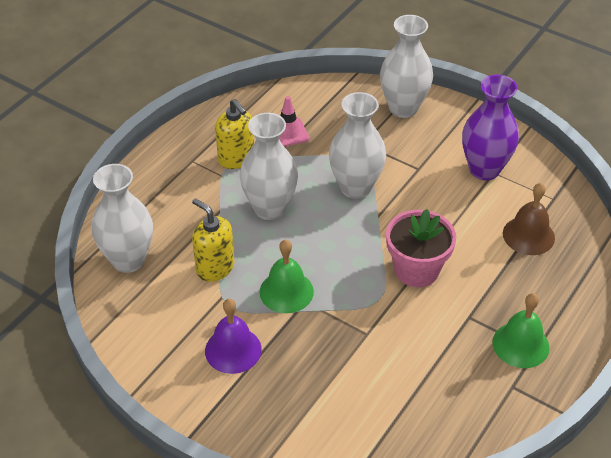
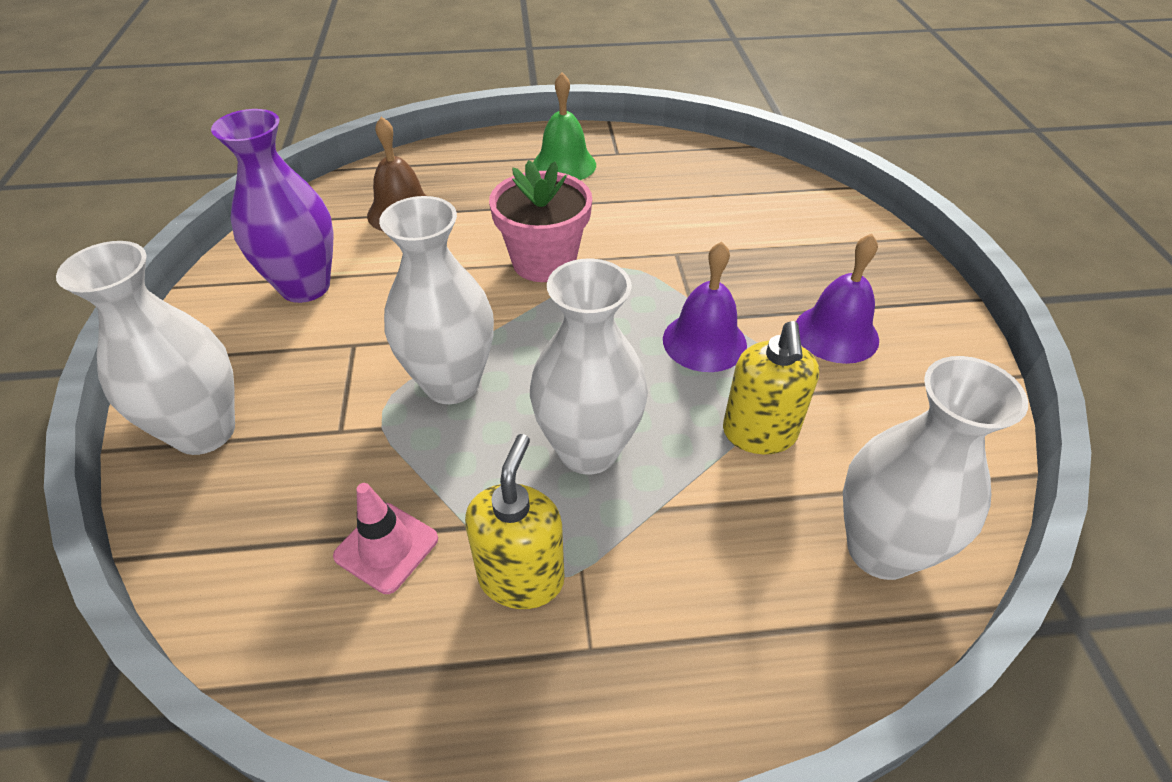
camera: 130 degrees left, 0 degrees up
(286, 291) = (704, 341): green bell -> purple bell

